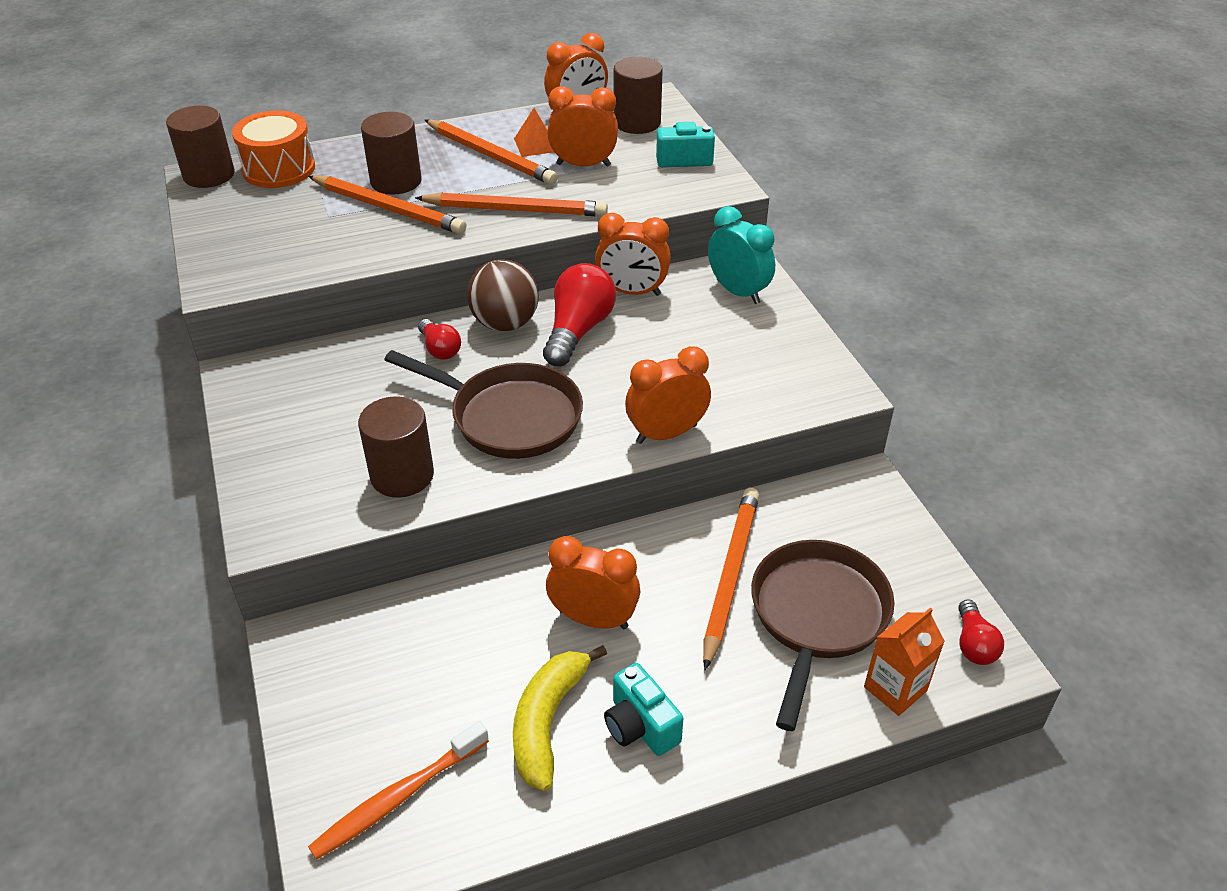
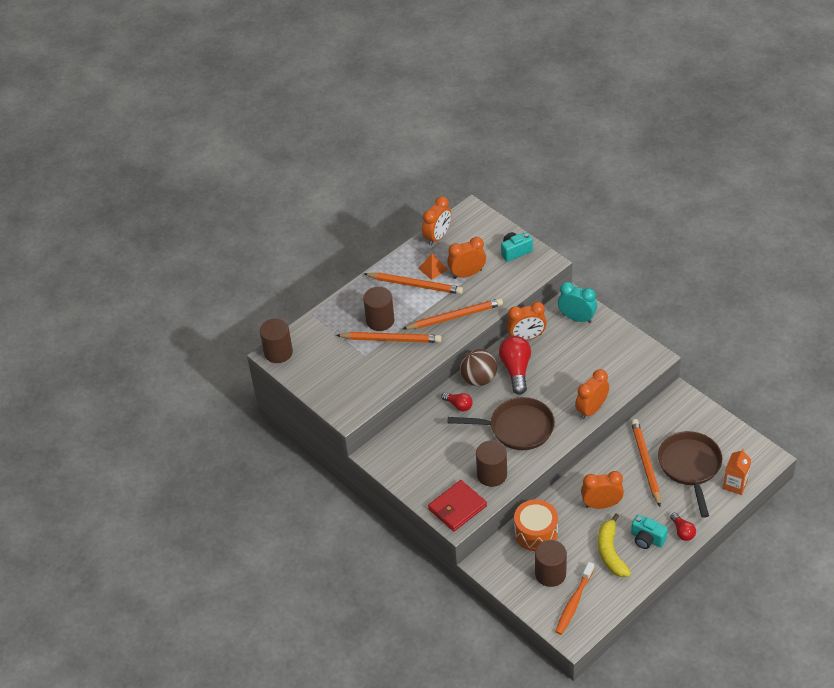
camera: 20 degrees left, 5 degrees up
(279, 169) = (311, 335): orange drum -> orange drum (536, 533)
(293, 507) = (457, 507): none -> red wallet
(637, 123) = (474, 233): brown cylinder -> brown cylinder (550, 574)
(973, 644) = (756, 454): red light bulb -> red light bulb (682, 531)

